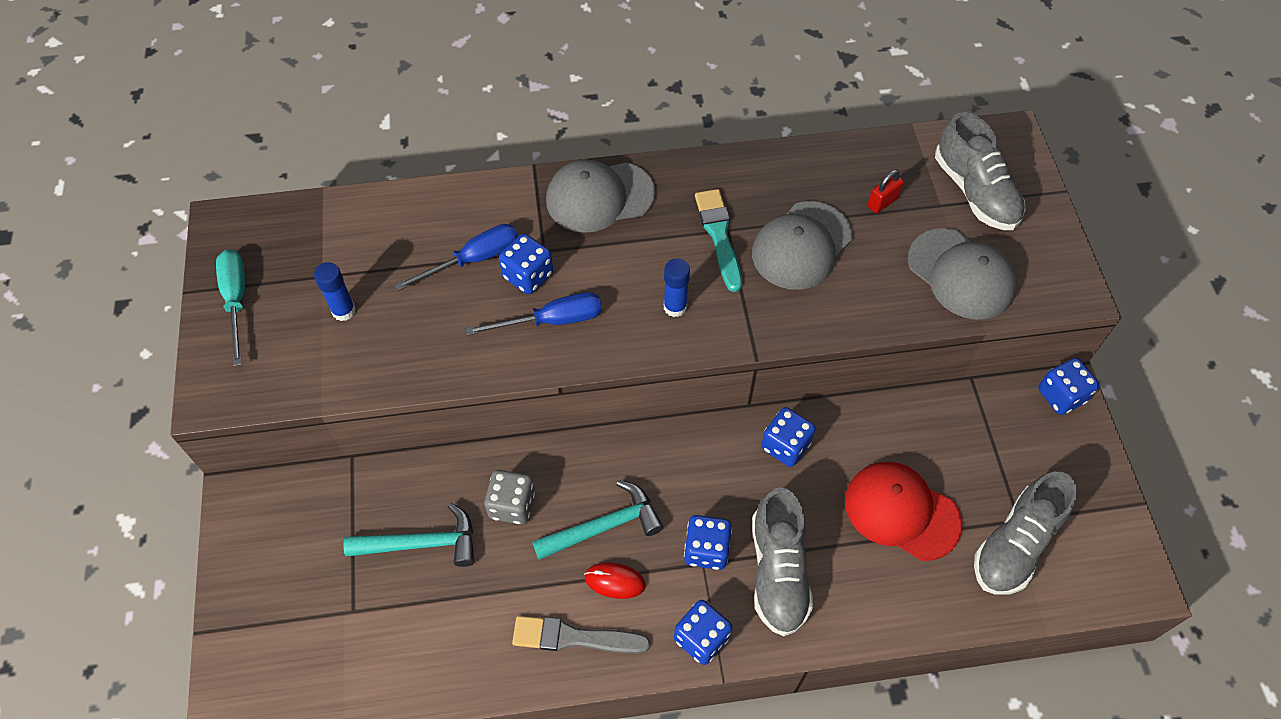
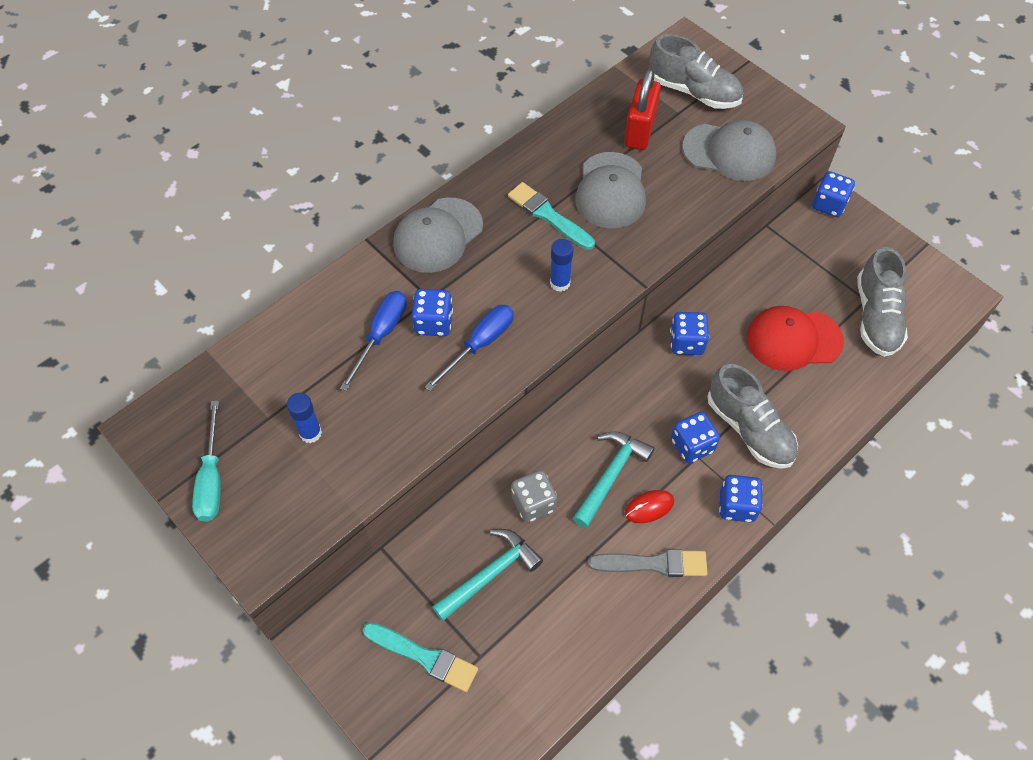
camera: 35 degrees left, 0 degrees up
(236, 300) = (212, 479): turquoise screwdriver -> turquoise screwdriver turned 135 degrees counterclockwise
(308, 577) = (424, 657): none -> turquoise brush
(574, 637) = (653, 564): grey brush -> grey brush turned 150 degrees counterclockwise
(882, 202) = (639, 131): red padlock -> red padlock, size x1.92

